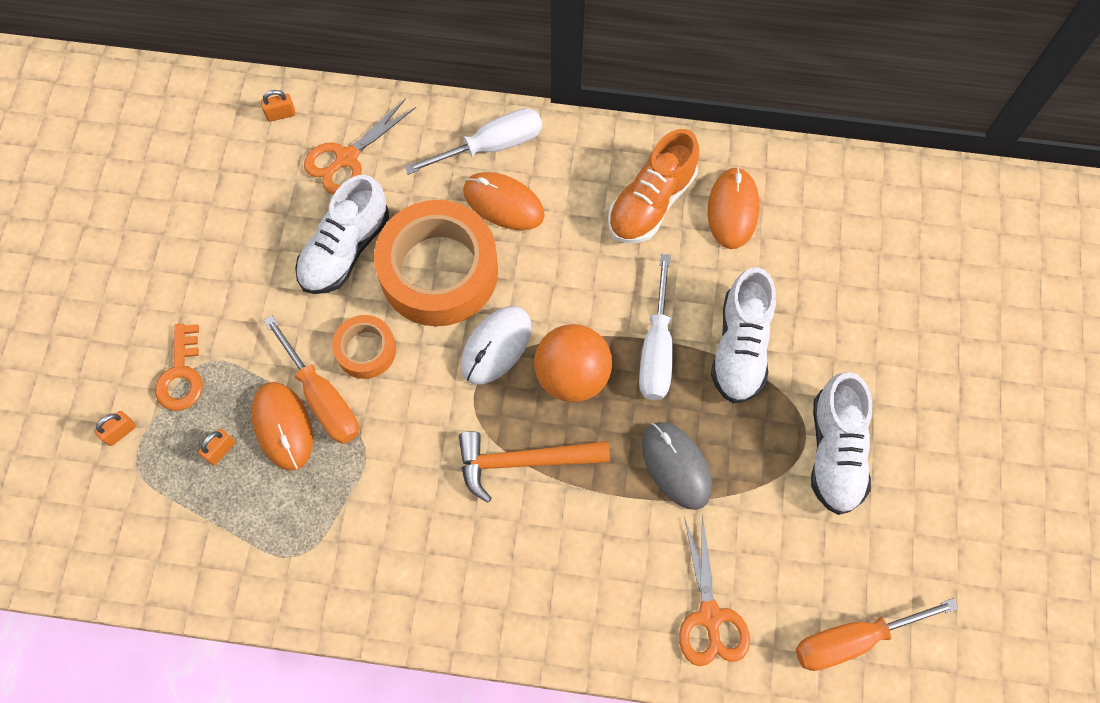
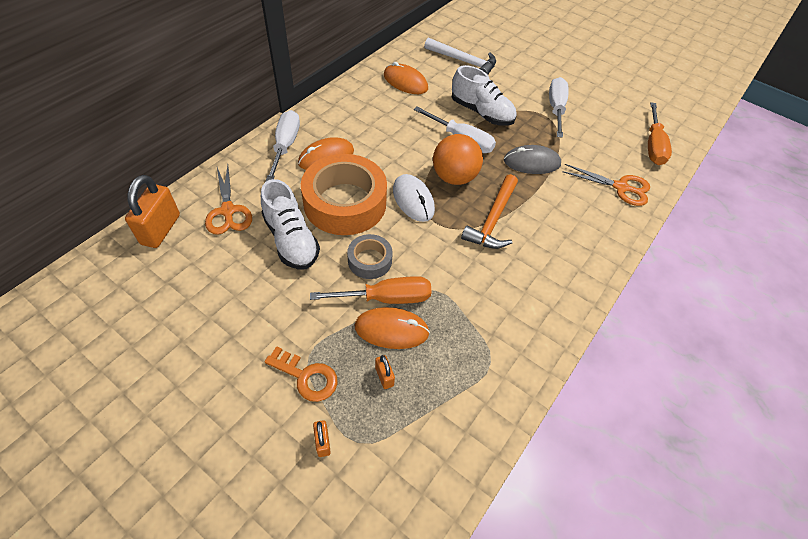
camera: 65 degrees left, 15 degrees down
(281, 114) = (161, 229): orange padlock -> orange padlock, size x2.14
(366, 350) = (370, 260): orange tape -> grey tape
(651, 202) = (377, 105): orange shoe -> none
(835, 452) = (556, 109): white shoe -> white screwdriver
(852, 263) = (464, 61): none -> white hammer

